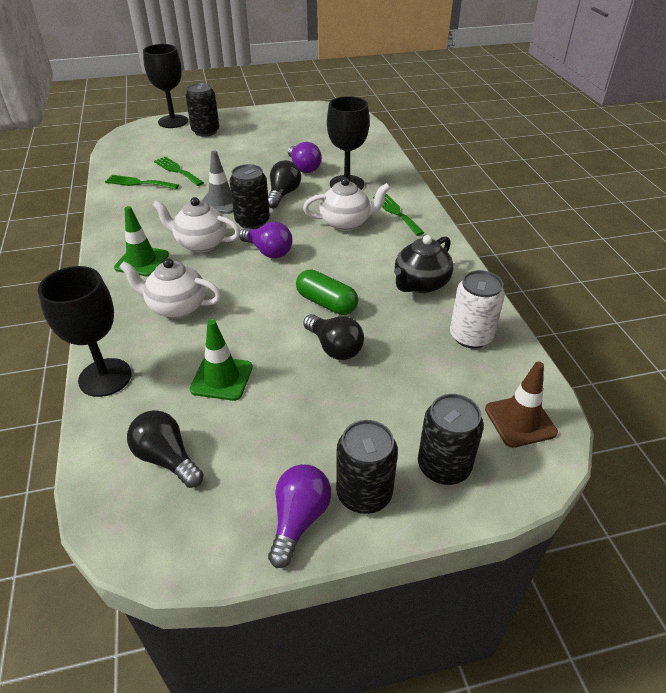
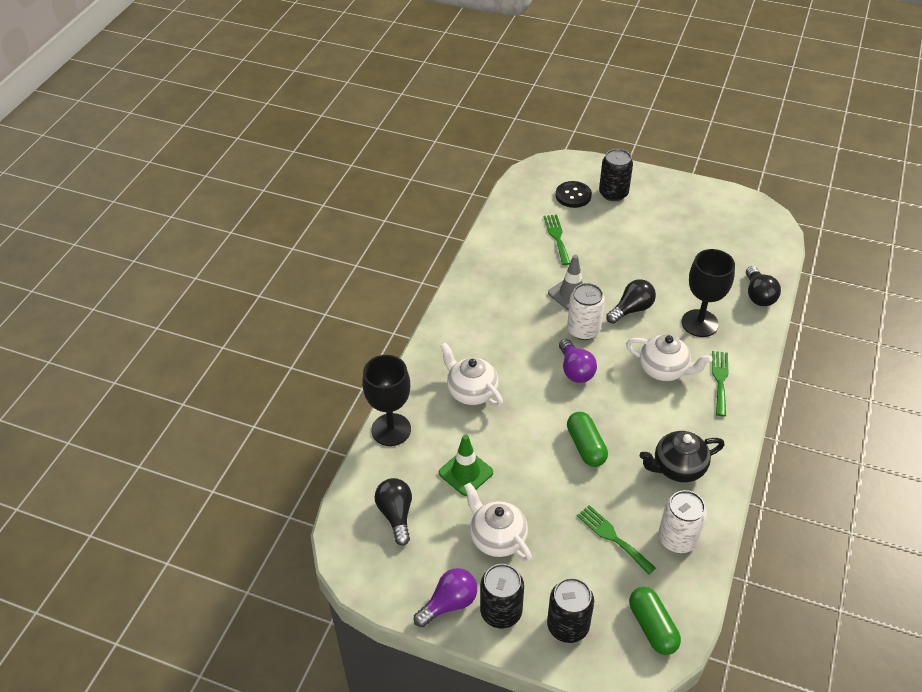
camera: 35 degrees right, 5 degrees up
(139, 183) = (516, 239): green fork -> green fork (613, 537)
(142, 261) = (471, 332): green traffic cone -> none
(171, 142) = (573, 195): none -> black button
(173, 121) = (591, 166): black goblet -> none
(200, 243) = (526, 335): white teapot -> white teapot (497, 538)
(252, 221) = (583, 330): black can -> white can
(303, 168) = (674, 283): purple light bulb -> none
(334, 347) = (562, 490): black light bulb -> black light bulb (758, 295)
(520, 421) = (652, 627): brown traffic cone -> green capsule

